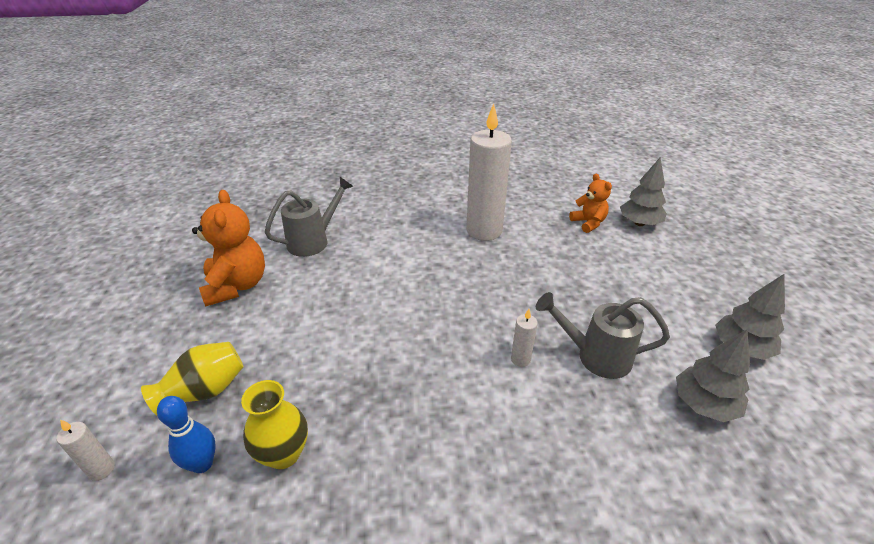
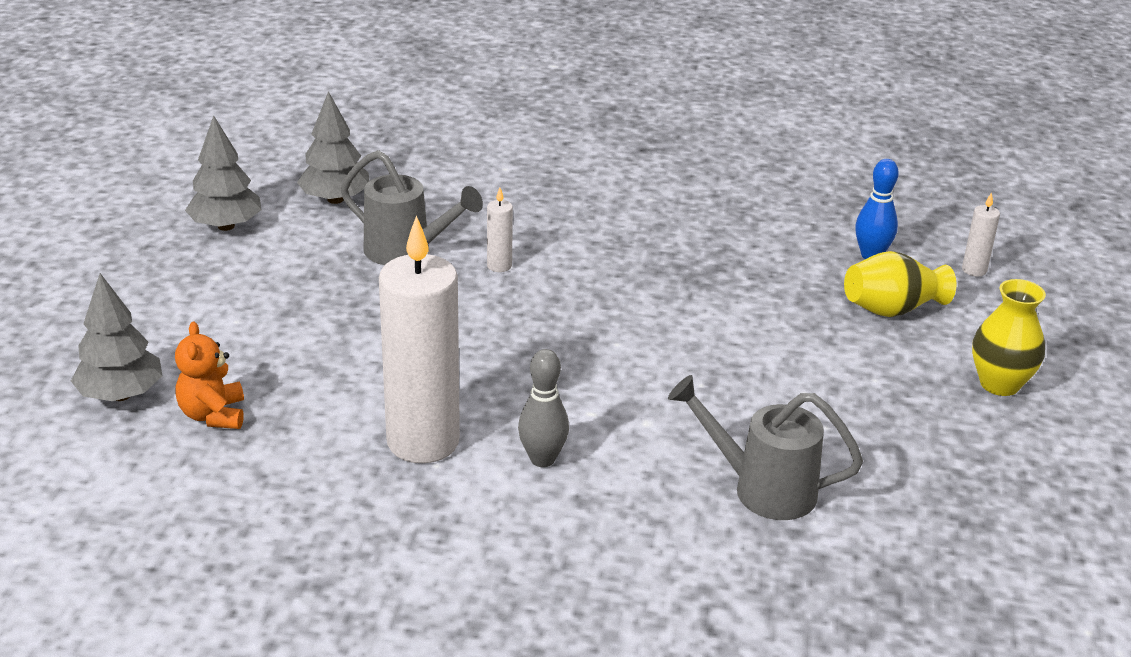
camera: 165 degrees left, 5 degrees down
(237, 285) = (891, 431): orange teddy bear -> none
(283, 454) = (789, 247): yellow vase -> yellow vase (999, 384)
(313, 241) = (763, 489): grey watering can -> grey watering can turned 45 degrees clockwise
(424, 234) = (542, 459): none -> grey bowling pin

